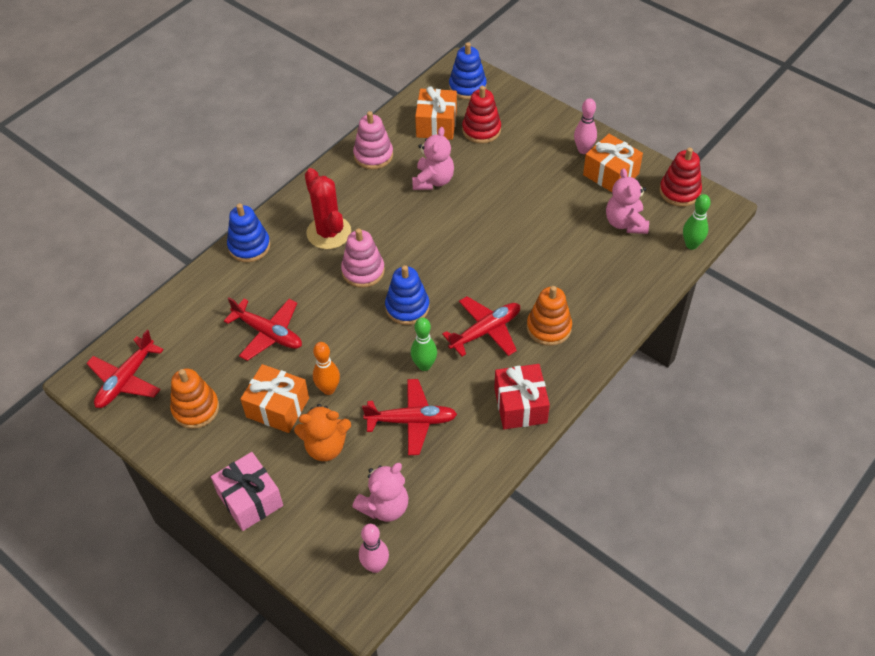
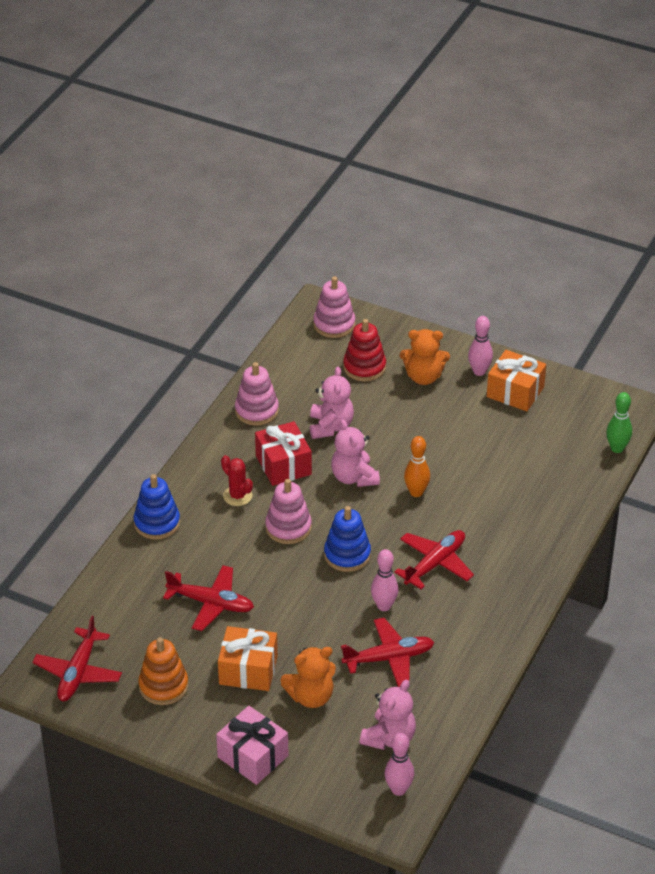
camera: 15 degrees left, 10 degrees down
(328, 389) = (294, 644): orange bowling pin -> orange bowling pin (416, 492)
(329, 232) = (237, 496): red cactus -> red cactus, size x0.60
(424, 365) = (384, 606): green bowling pin -> pink bowling pin
(436, 124) = (314, 368): orange gift -> none
(467, 87) = (334, 324): blue stacking toy -> pink stacking toy
(520, 405) = (492, 626): red gift -> red gift (283, 465)
(531, 147) = (423, 377): none -> orange teddy bear
(549, 328) = (497, 550): orange stacking toy -> none
(625, 223) = (544, 438): pink teddy bear -> pink teddy bear (354, 477)
(679, 191) = (590, 398): red stacking toy -> none

